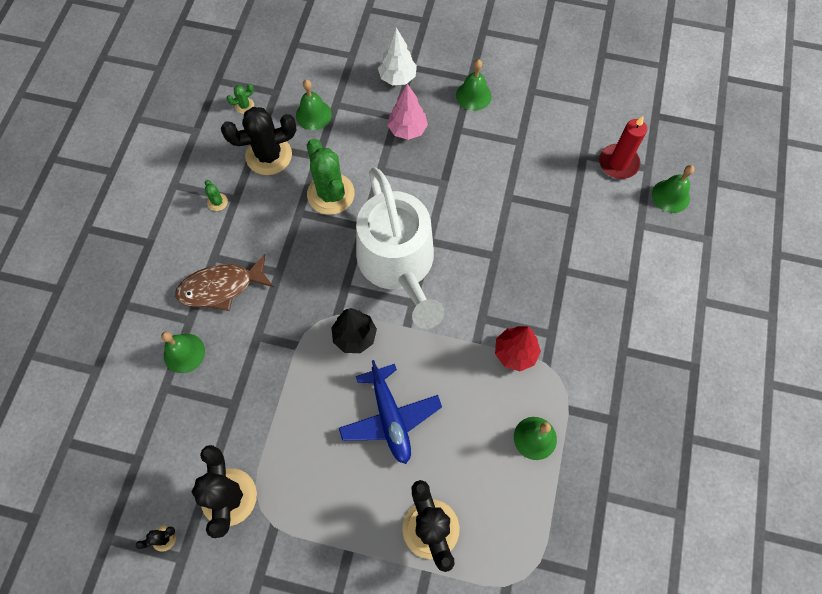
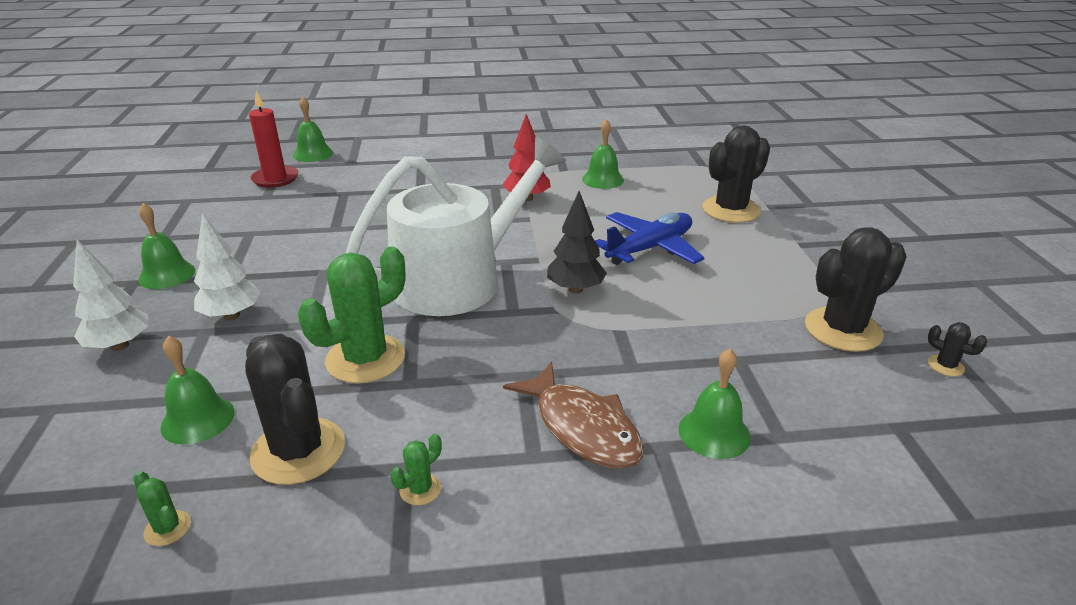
camera: 110 degrees left, 35 degrees down
(407, 130) = (231, 315): pink tree -> white tree

